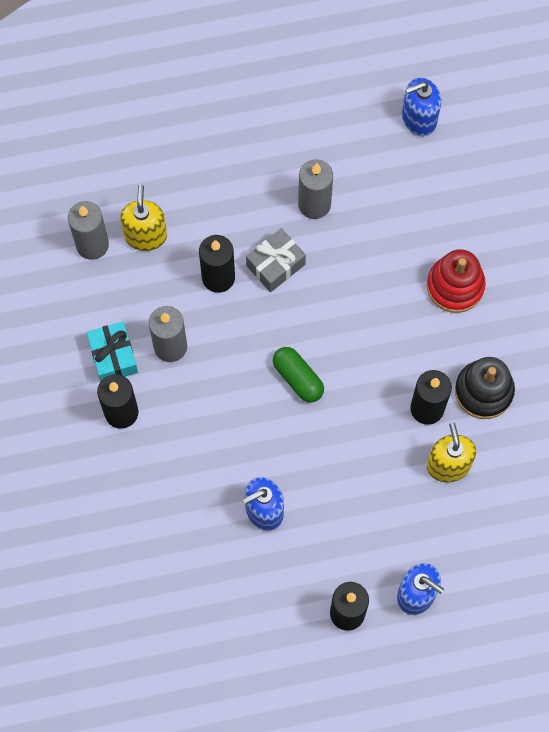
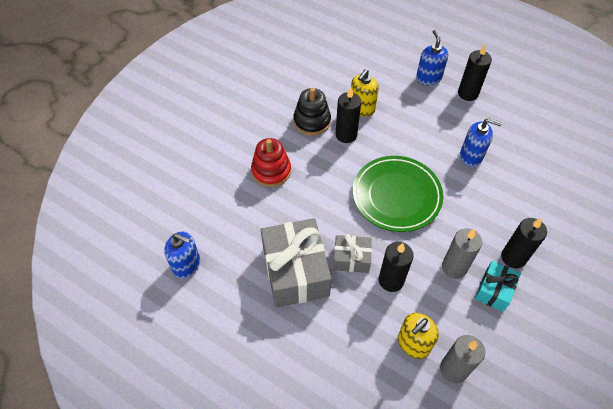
camera: 135 degrees left, 15 degrees down
(298, 378) = (396, 196): green capsule -> green plate
(314, 204) = (295, 271): grey candle -> grey gift

